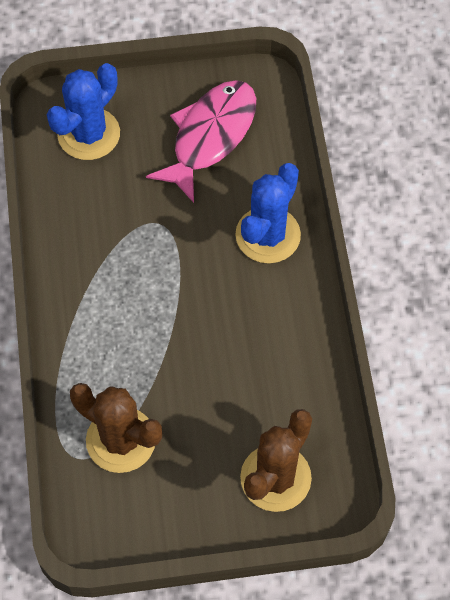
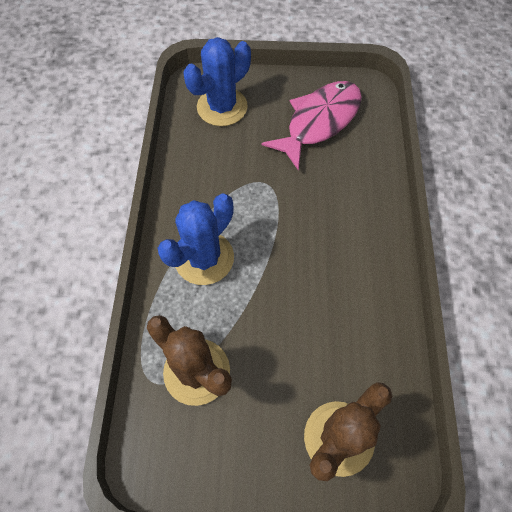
camera: 10 degrees right, 0 degrees up
(268, 235) = (357, 206): blue cactus -> blue cactus (204, 258)

